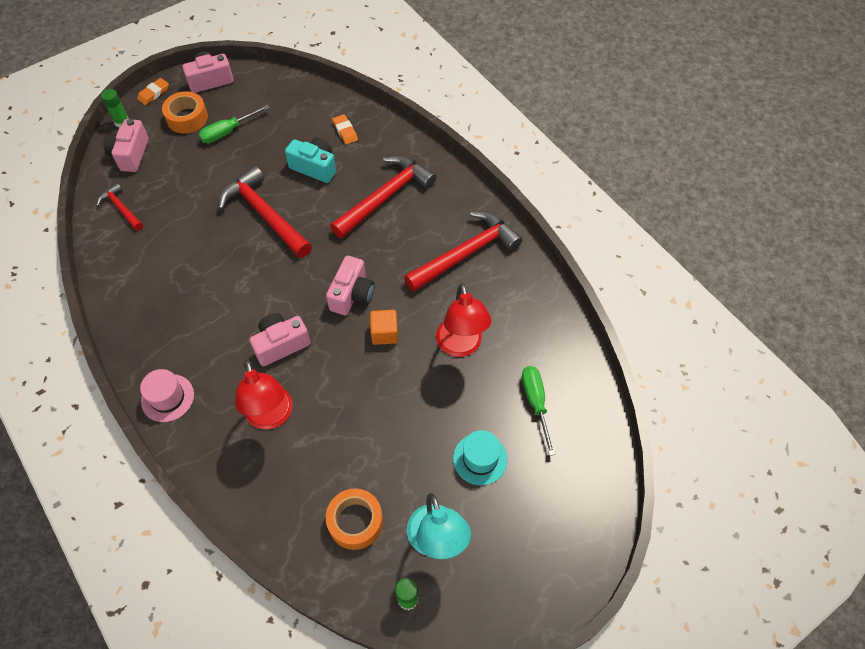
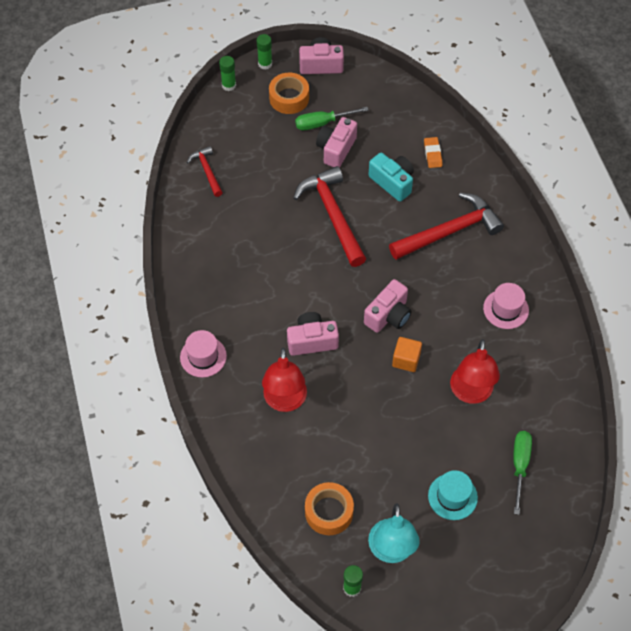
camera: 20 degrees right, 0 degrees up
(131, 154) = (228, 120): pink camera -> pink camera (336, 149)
(153, 93) = (265, 64): orange eraser -> green glue stick
(465, 253) = (506, 309): red hammer -> pink hat

